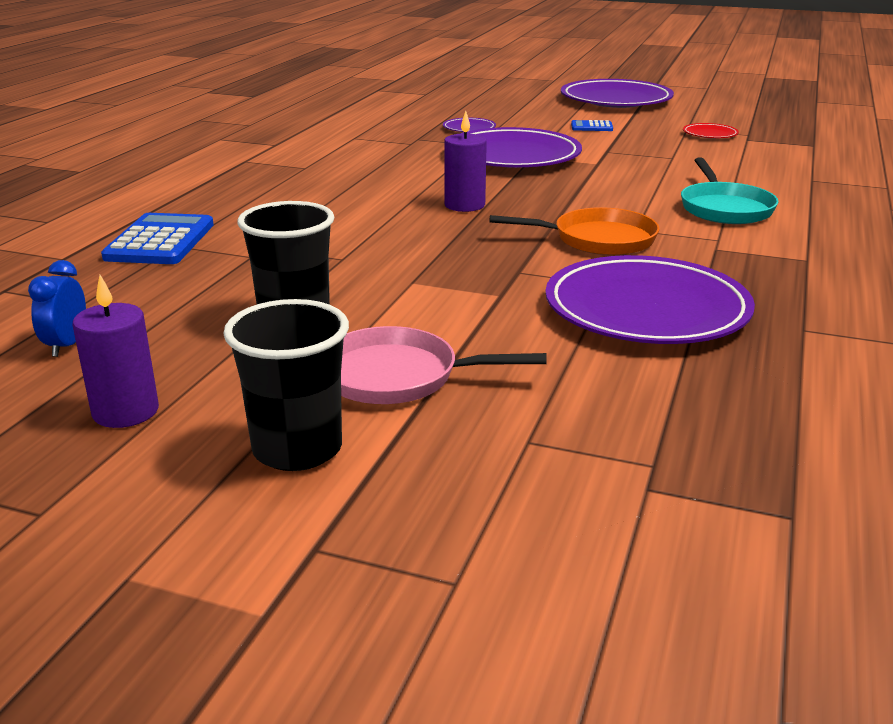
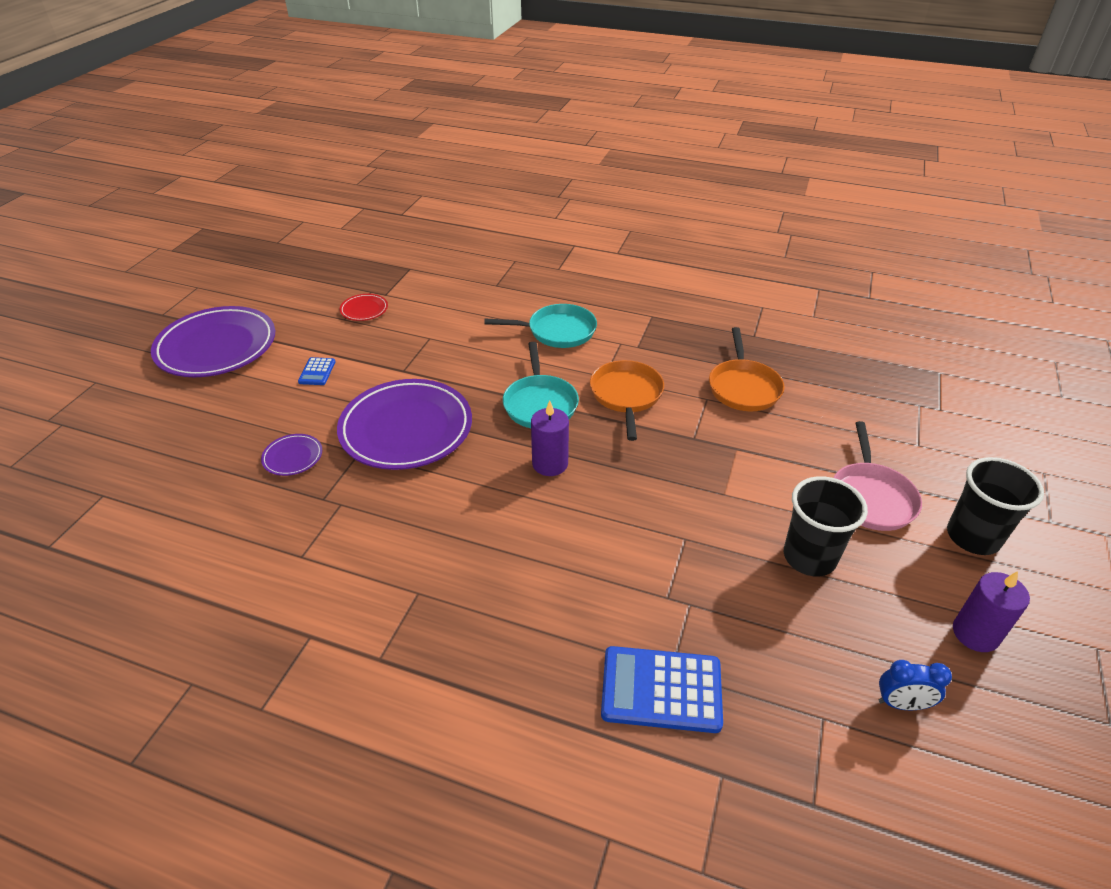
camera: 90 degrees left, 15 degrees up
(568, 201) = (540, 403): none -> turquoise pan
(646, 309) = (743, 387): purple plate -> orange pan

